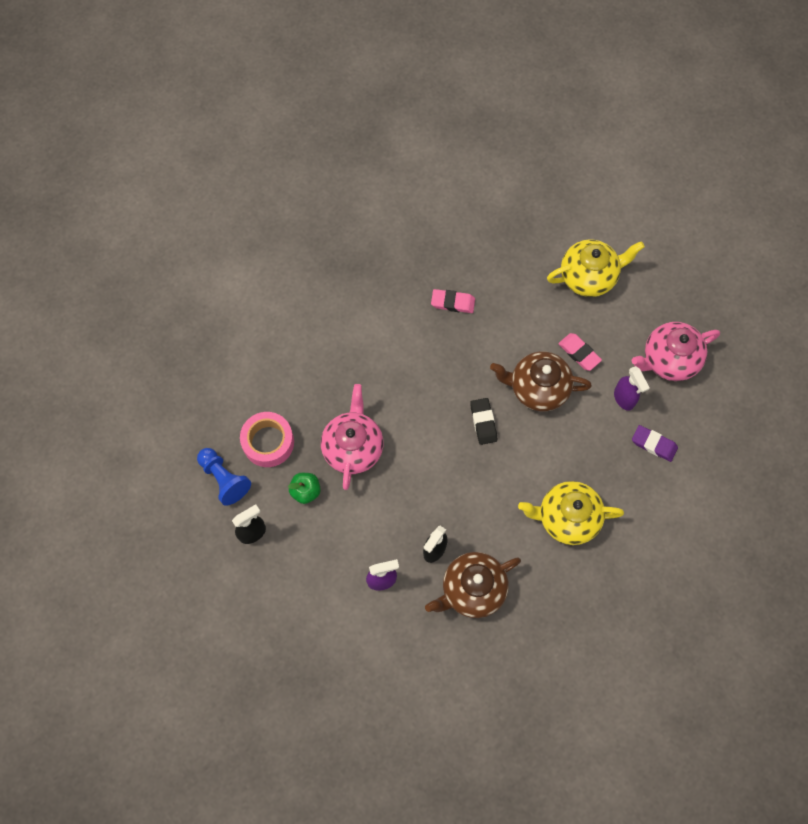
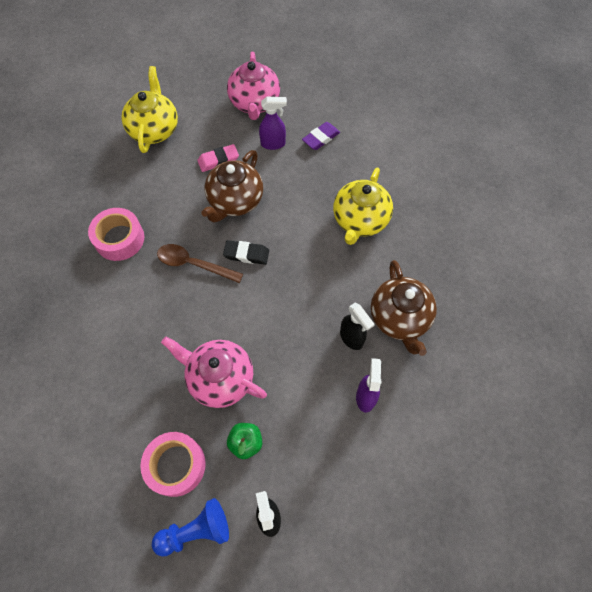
camera: 70 degrees left, 5 degrees down
(453, 303) = (119, 239): pink eraser -> pink tape
(453, 379) = (193, 264): none -> brown spoon

